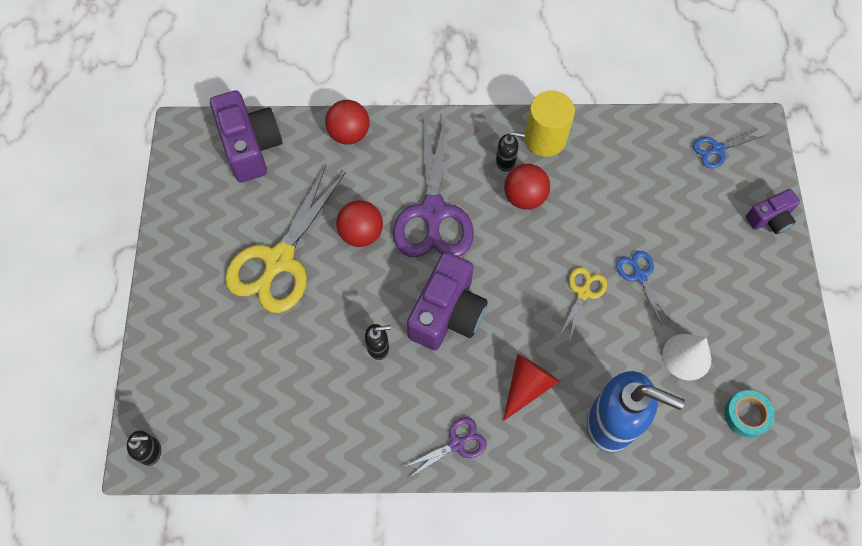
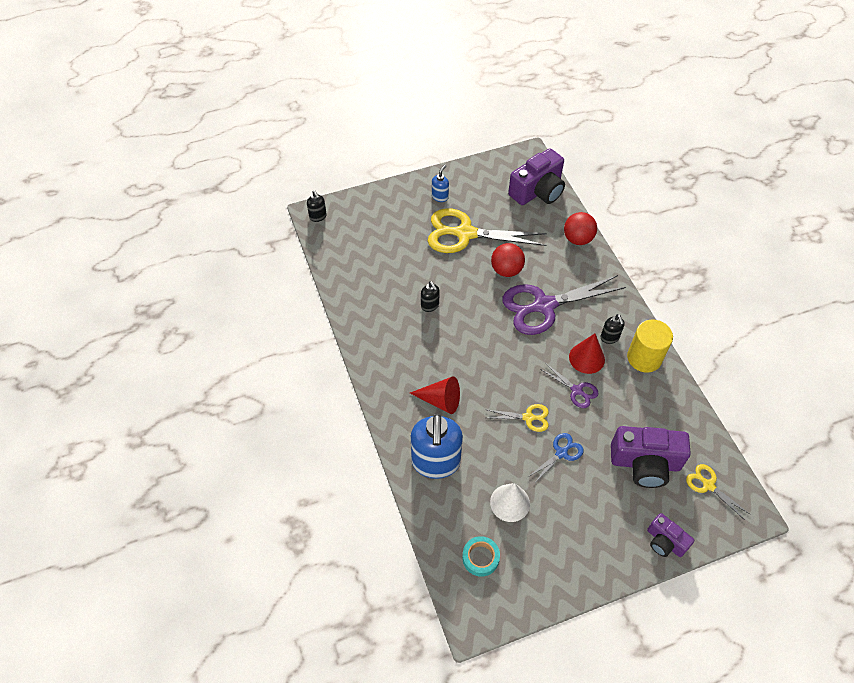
camera: 70 degrees right, 10 degrees down
(199, 269) = (440, 197): none -> blue soap dispenser
(447, 313) = (472, 337): purple camera -> purple camera (645, 463)
(457, 444) = (382, 370): purple scissors -> purple scissors (576, 390)
(524, 197) = (586, 358): red ball -> red cone
(717, 149) = (708, 485): blue scissors -> yellow scissors

